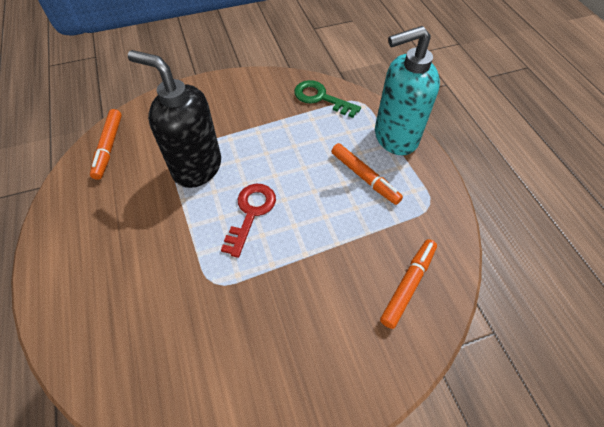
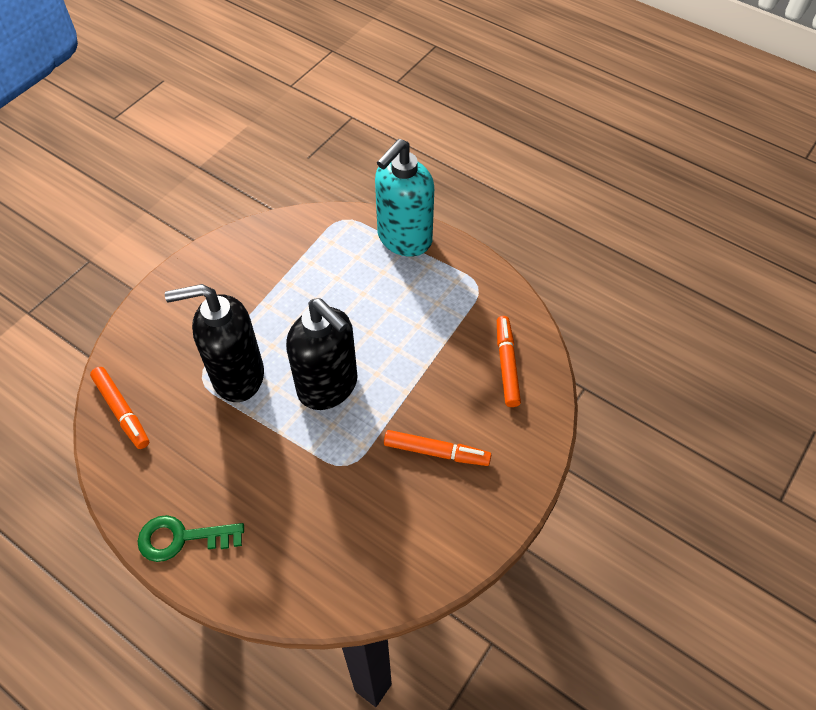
camera: 35 degrees left, 0 degrees up
(251, 213) = (328, 386): red key -> black soap dispenser
(321, 98) = (302, 236): green key -> green key (182, 538)
(364, 177) = (405, 293): orange marker -> orange marker (436, 452)

